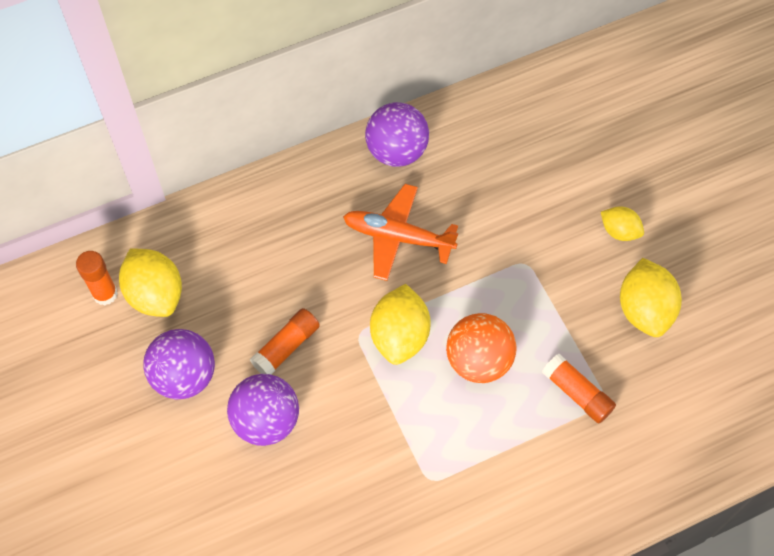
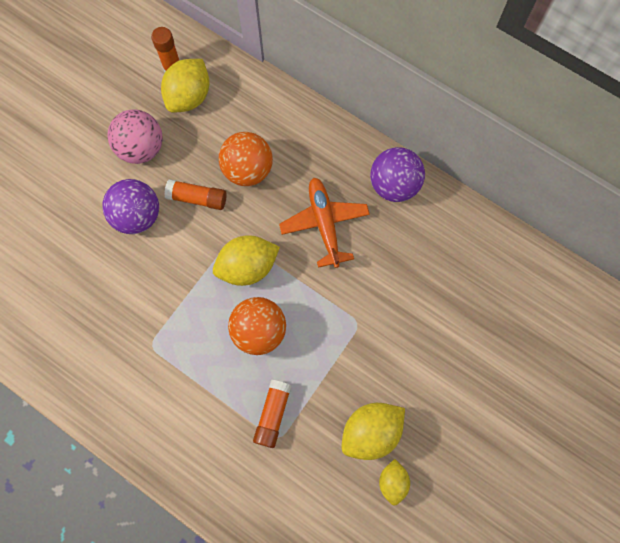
camera: 60 degrees right, 10 degrees up
(184, 376) = (141, 148): purple ball -> pink ball
(287, 279) = (248, 170): none -> orange ball
(619, 231) = (427, 380): yellow lemon -> yellow lemon (392, 482)

